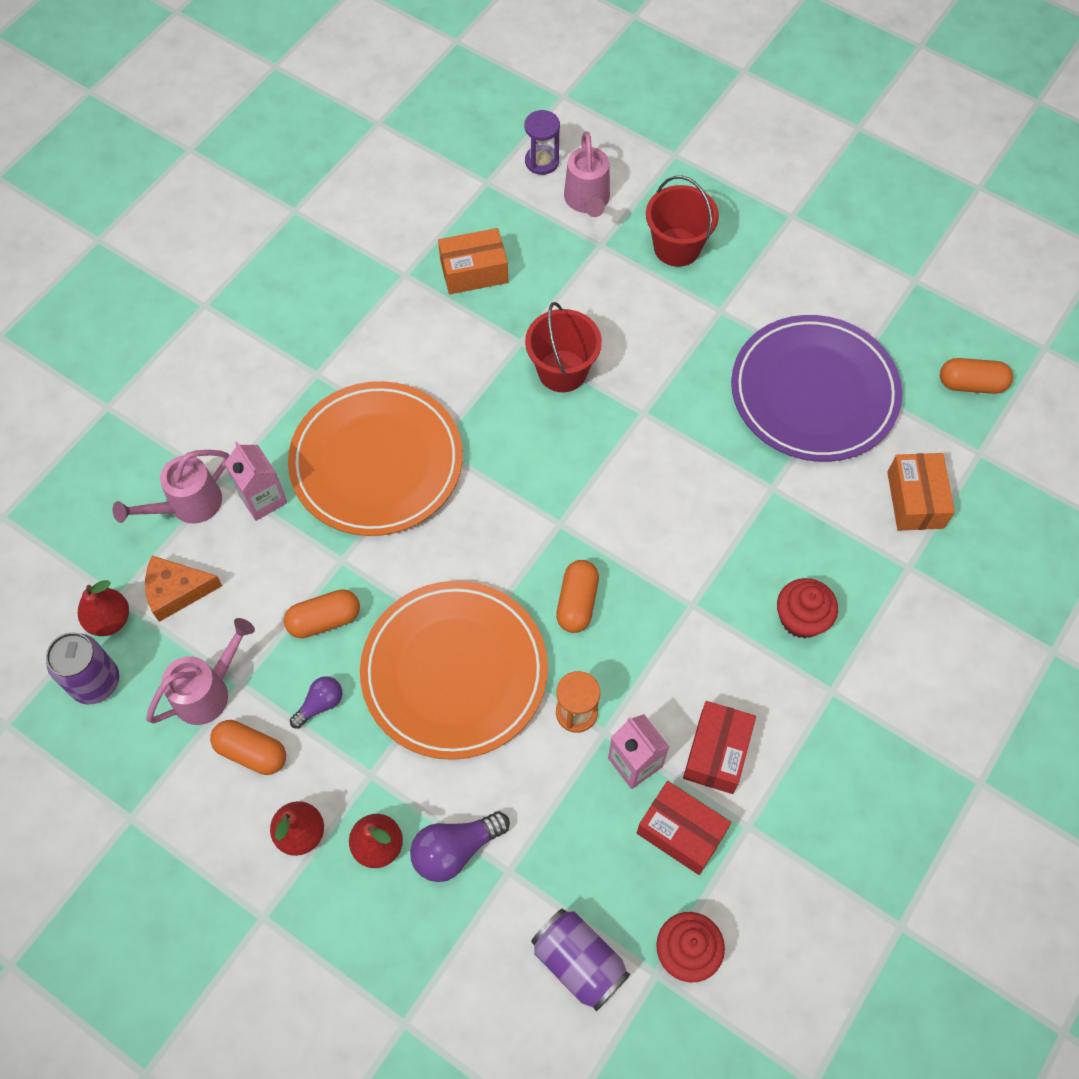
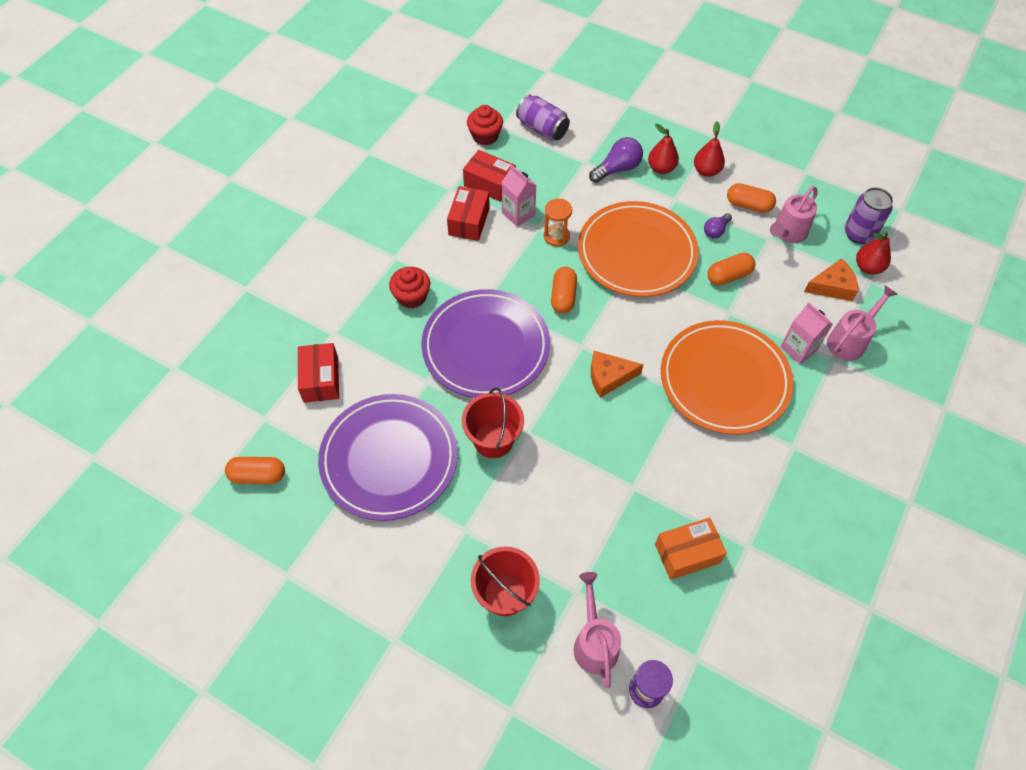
camera: 175 degrees right, 5 degrees down
(529, 477) = (609, 377): none -> orange cheese
(562, 371) = (595, 463): red bucket -> red bucket (493, 440)
(692, 531) = (486, 347): none -> purple plate
(915, 500) = (321, 379): orange box -> red box

